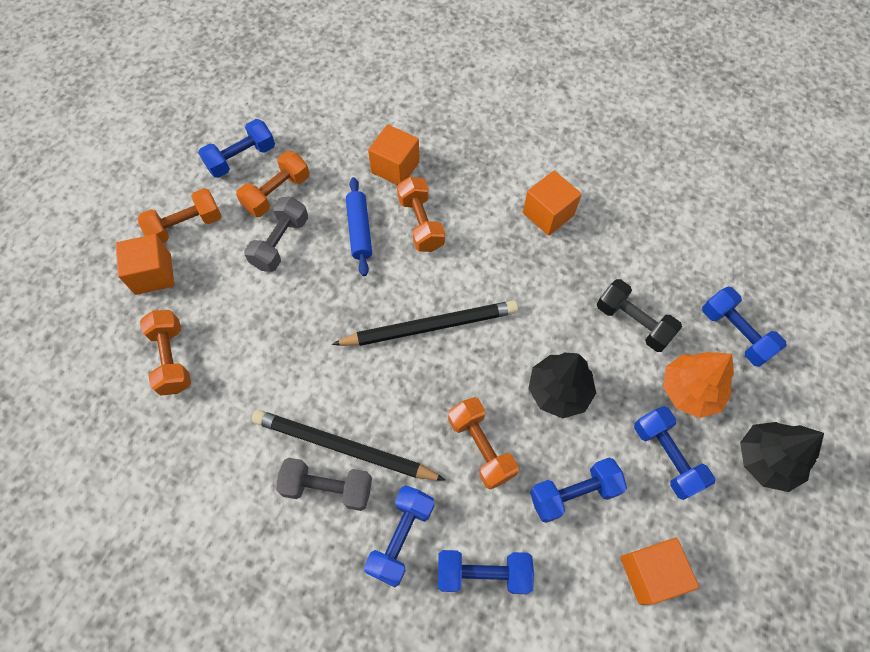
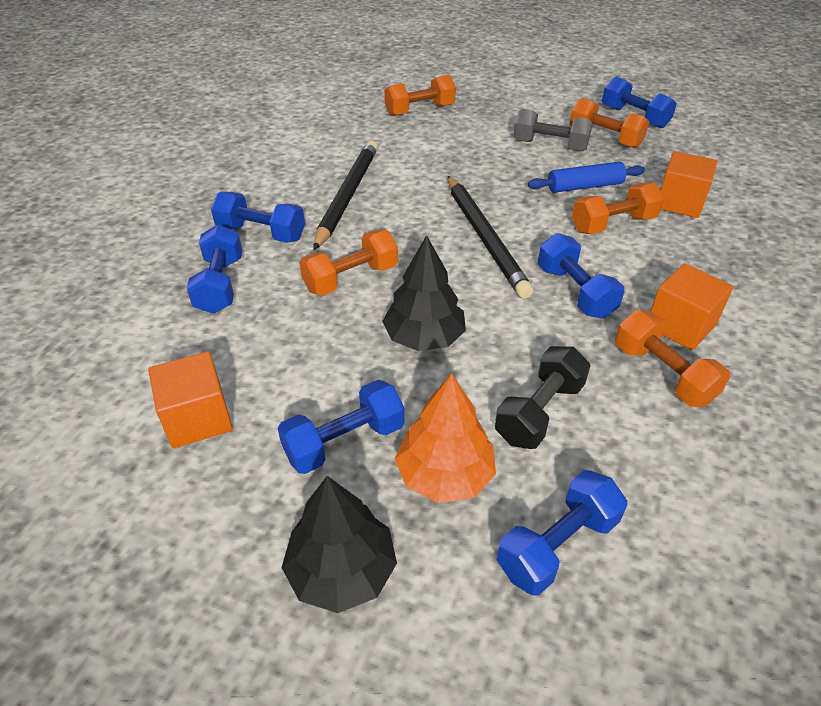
camera: 85 degrees right, 20 degrees down
(153, 274) = (494, 94): orange cube -> none
(186, 226) = (547, 101): orange dumbbell -> orange dumbbell (663, 374)
(327, 487) = (310, 191): grey dumbbell -> none
(573, 493) = (298, 351): blue dumbbell -> blue dumbbell (575, 292)

